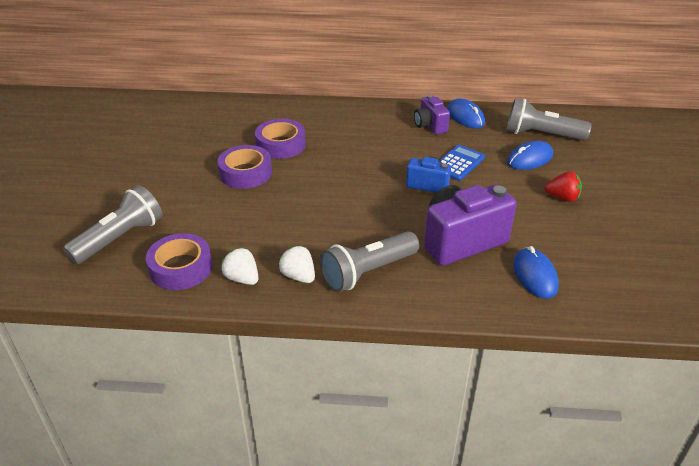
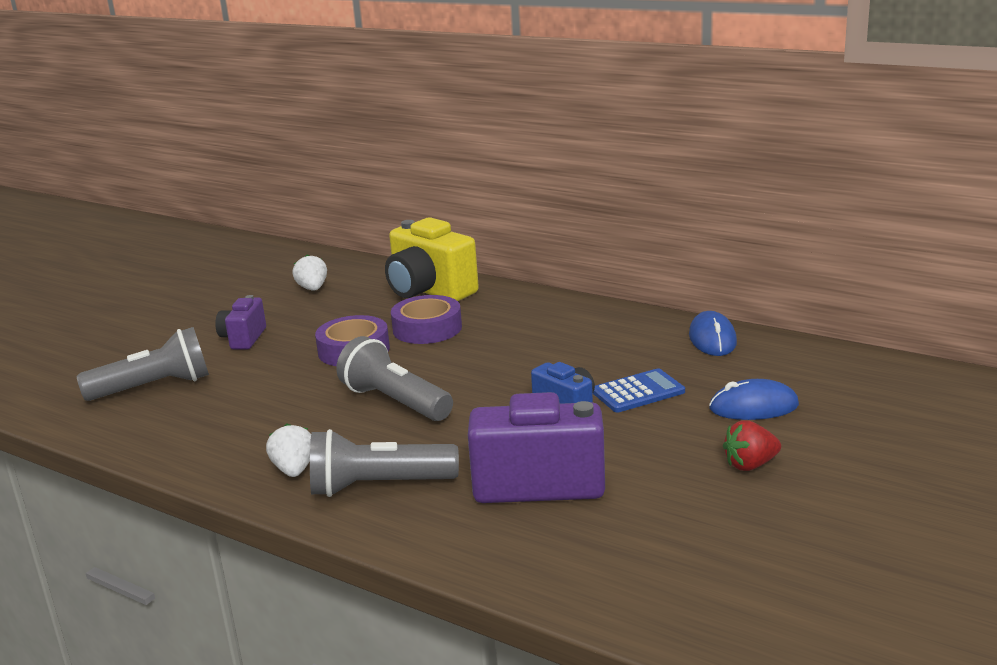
camera: 30 degrees right, 15 degrees down
(181, 268) = (181, 430): purple tape -> none
(242, 278) = (231, 456): white strawberry -> white strawberry (313, 289)
(253, 115) = (429, 291): none -> yellow camera
(430, 126) = (647, 341): purple camera -> purple camera (243, 339)
(534, 275) = (596, 548): blue mouse -> none
(541, 135) = (808, 381): grey flashlight -> grey flashlight (395, 402)
(562, 198) = (750, 465): red strawberry -> red strawberry turned 120 degrees clockwise

